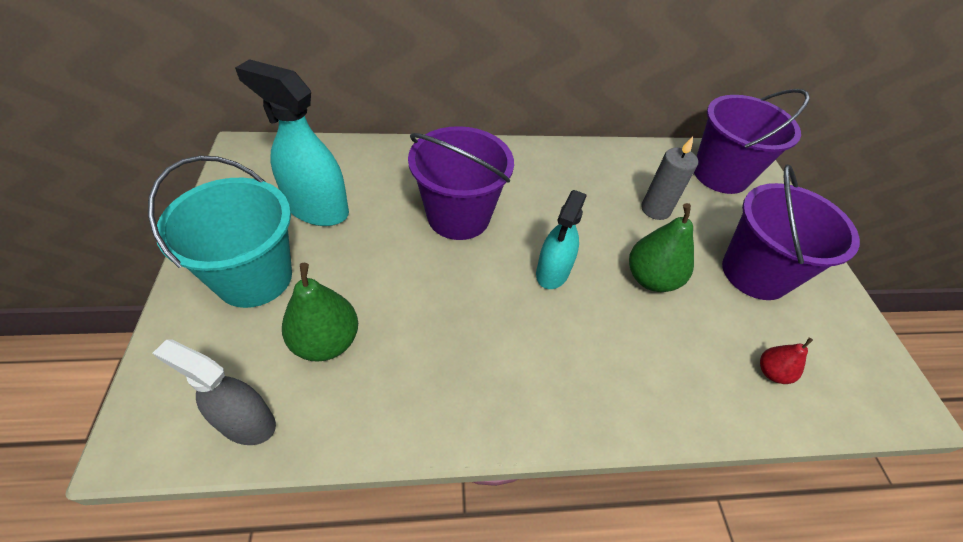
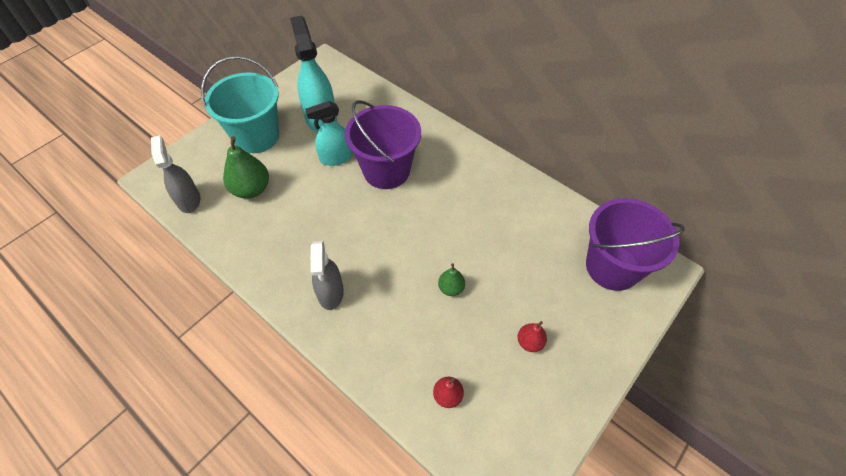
camera: 50 degrees right, 5 degrees up
(552, 272) = (397, 239): turquoise spray bottle -> turquoise spray bottle (336, 158)
(563, 376) = (330, 293): none -> grey spray bottle
(651, 278) = (451, 288): green pear -> green pear, size x0.55
(655, 209) = (519, 253): grey candle -> none
(755, 273) = (530, 342): purple bucket -> red pear

